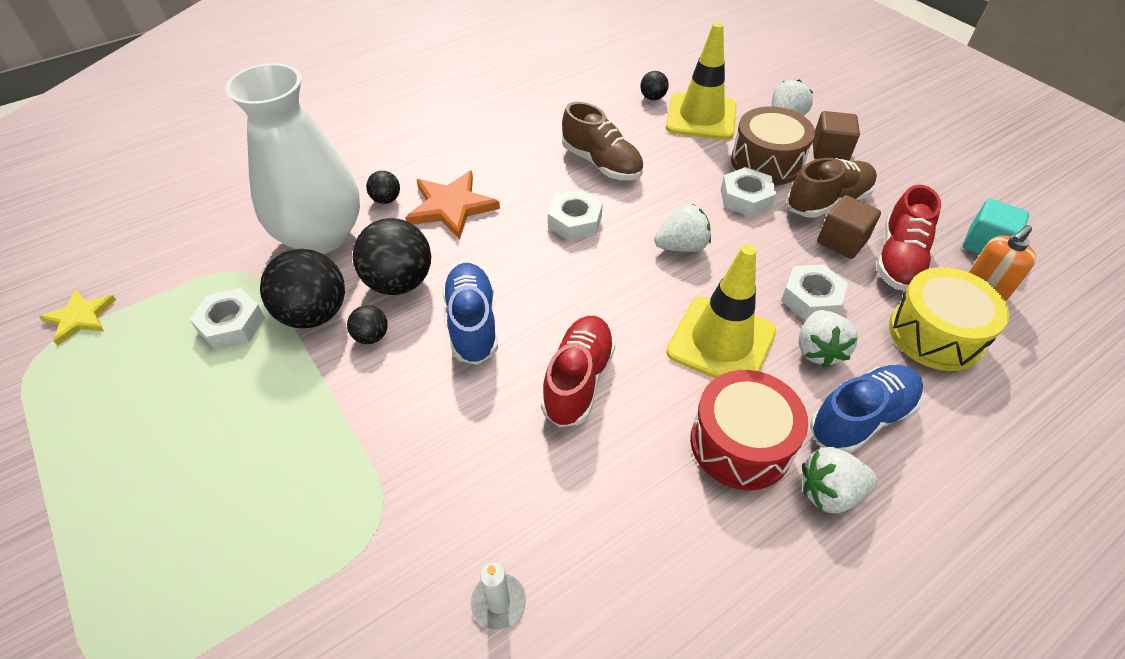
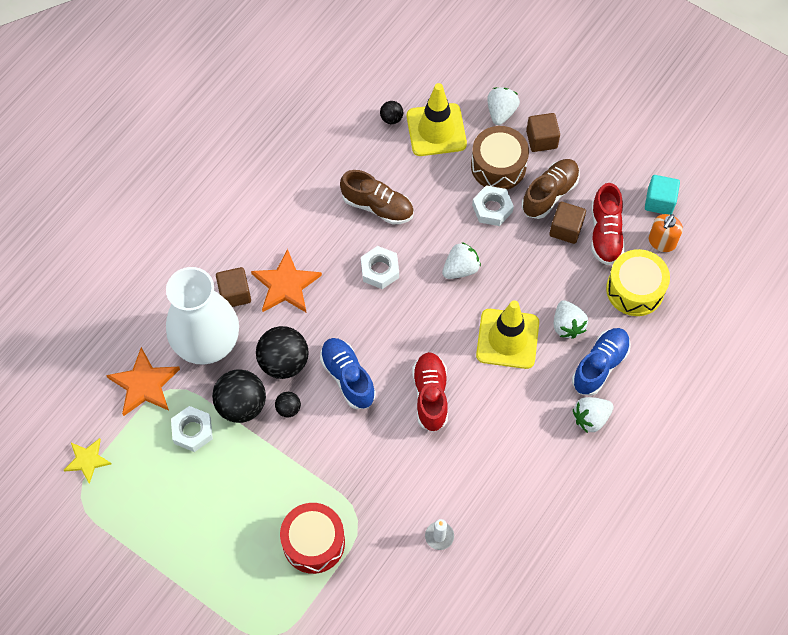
camera: 20 degrees left, 15 degrees up
(215, 257) = (144, 384): none -> orange star
(386, 199) = (235, 294): black ball -> brown cube
(740, 443) = (536, 405): red drum -> red drum (313, 542)
(811, 298) = (555, 286): white nut -> none

